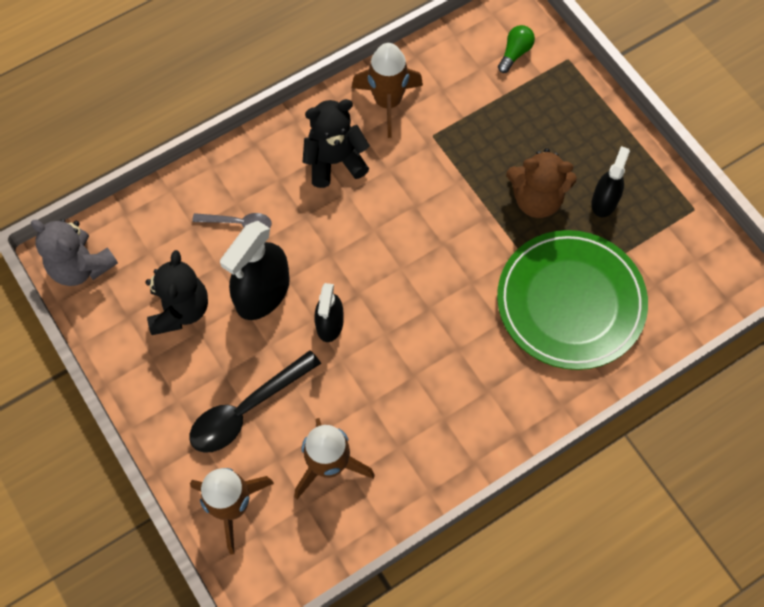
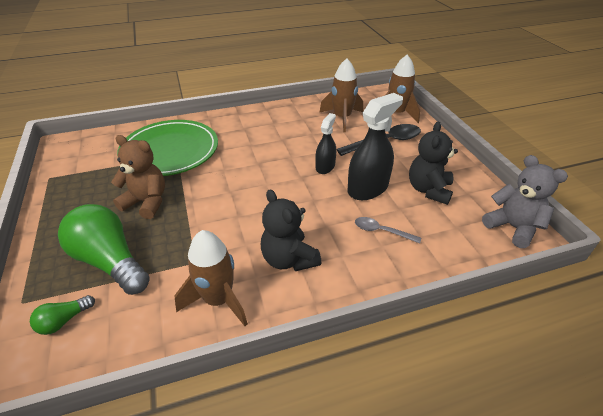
camera: 165 degrees left, 25 degrees down
(334, 161) = (289, 259): black teddy bear -> black teddy bear turned 60 degrees clockwise
(519, 116) = (110, 261): none -> green light bulb
(604, 201) = (101, 192): black spray bottle -> none

